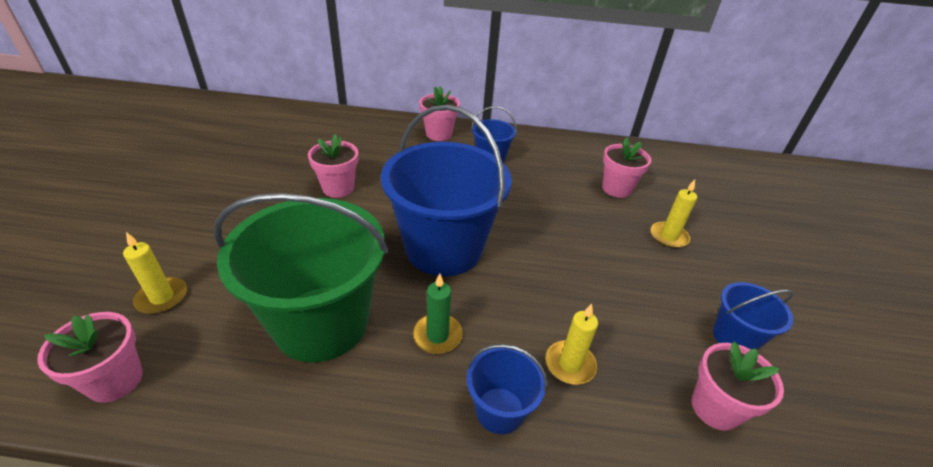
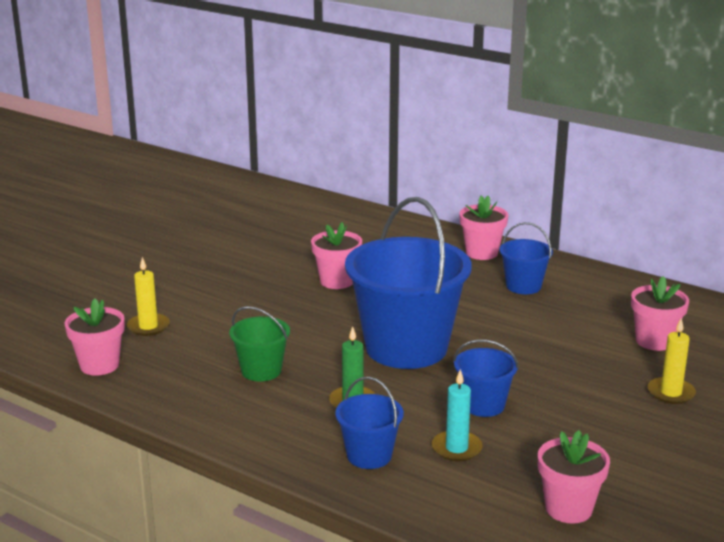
camera: 30 degrees right, 15 degrees down
(321, 323) = (261, 371): green bucket -> green bucket, size x0.47
(570, 364) = (456, 448): yellow candle -> turquoise candle
(734, 337) = (650, 477): blue bucket -> blue bucket (483, 405)

